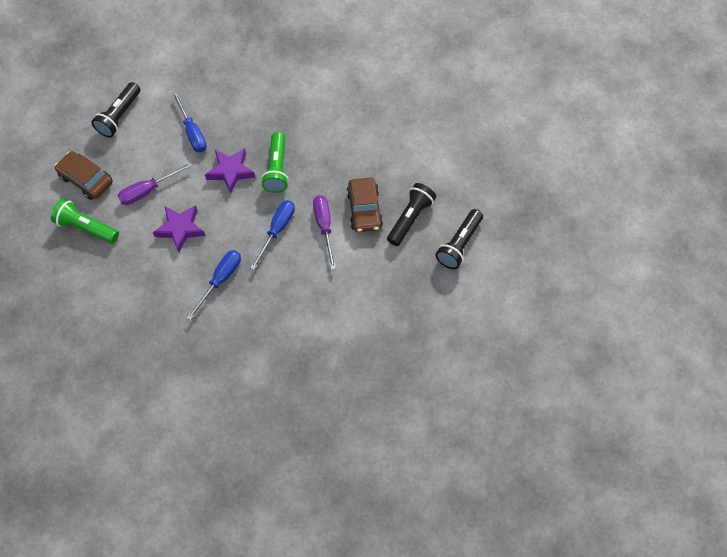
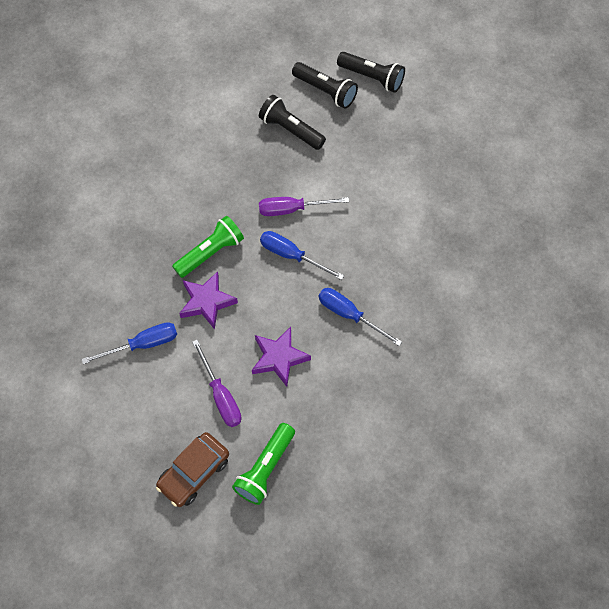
camera: 85 degrees left, 0 degrees up
(120, 116) = (102, 434): black flashlight -> black flashlight (372, 78)
(277, 169) = (210, 252): green flashlight -> green flashlight turned 45 degrees counterclockwise
(364, 209) = (275, 170): brown car -> none

